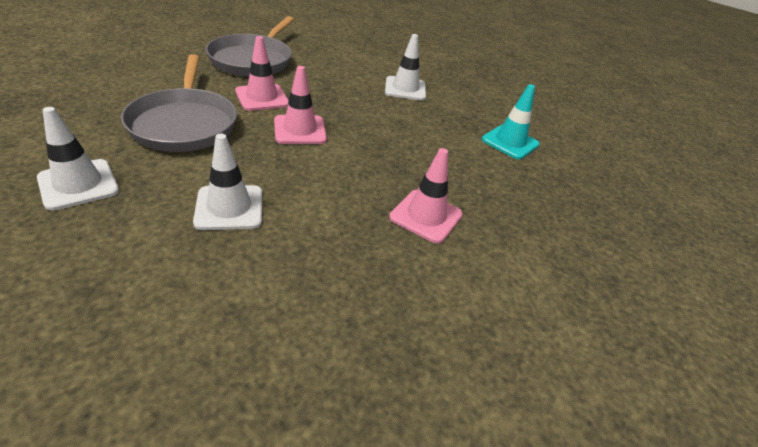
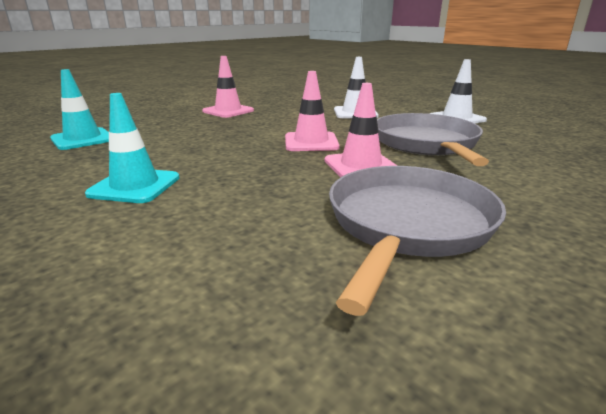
camera: 165 degrees left, 15 degrees down
(405, 89) = (135, 186): white traffic cone -> turquoise traffic cone

